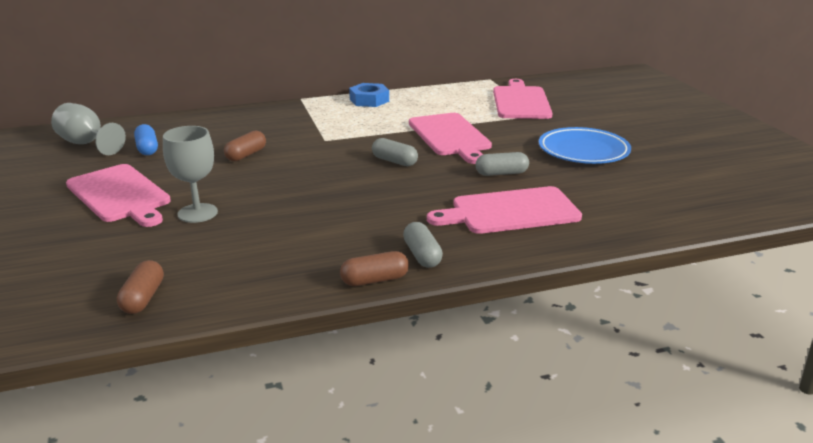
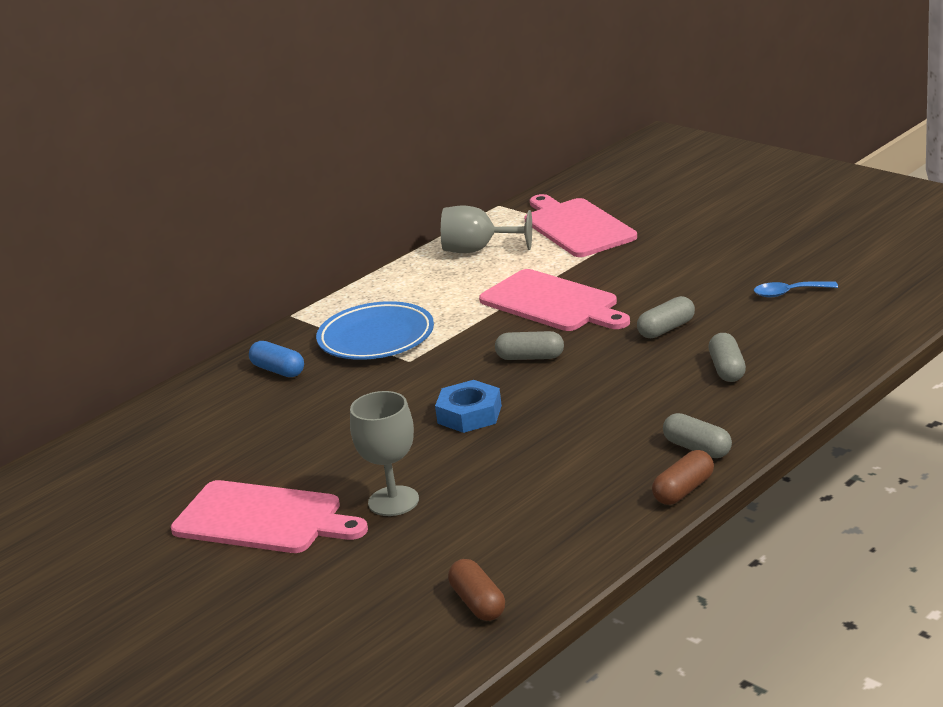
camera: 25 degrees left, 0 degrees up
(87, 144) = (101, 478): grey goblet -> grey goblet (478, 250)
(147, 148) = (197, 454): blue capsule -> blue capsule (278, 370)
(246, 155) = (340, 414): brown capsule -> none
(369, 100) = (386, 287): blue nut -> blue nut (469, 414)
(510, 211) = (727, 369): pink cutting board -> grey capsule
(583, 151) = (721, 270): blue plate -> blue plate (376, 338)
(614, 179) = (788, 293): none -> blue spoon

